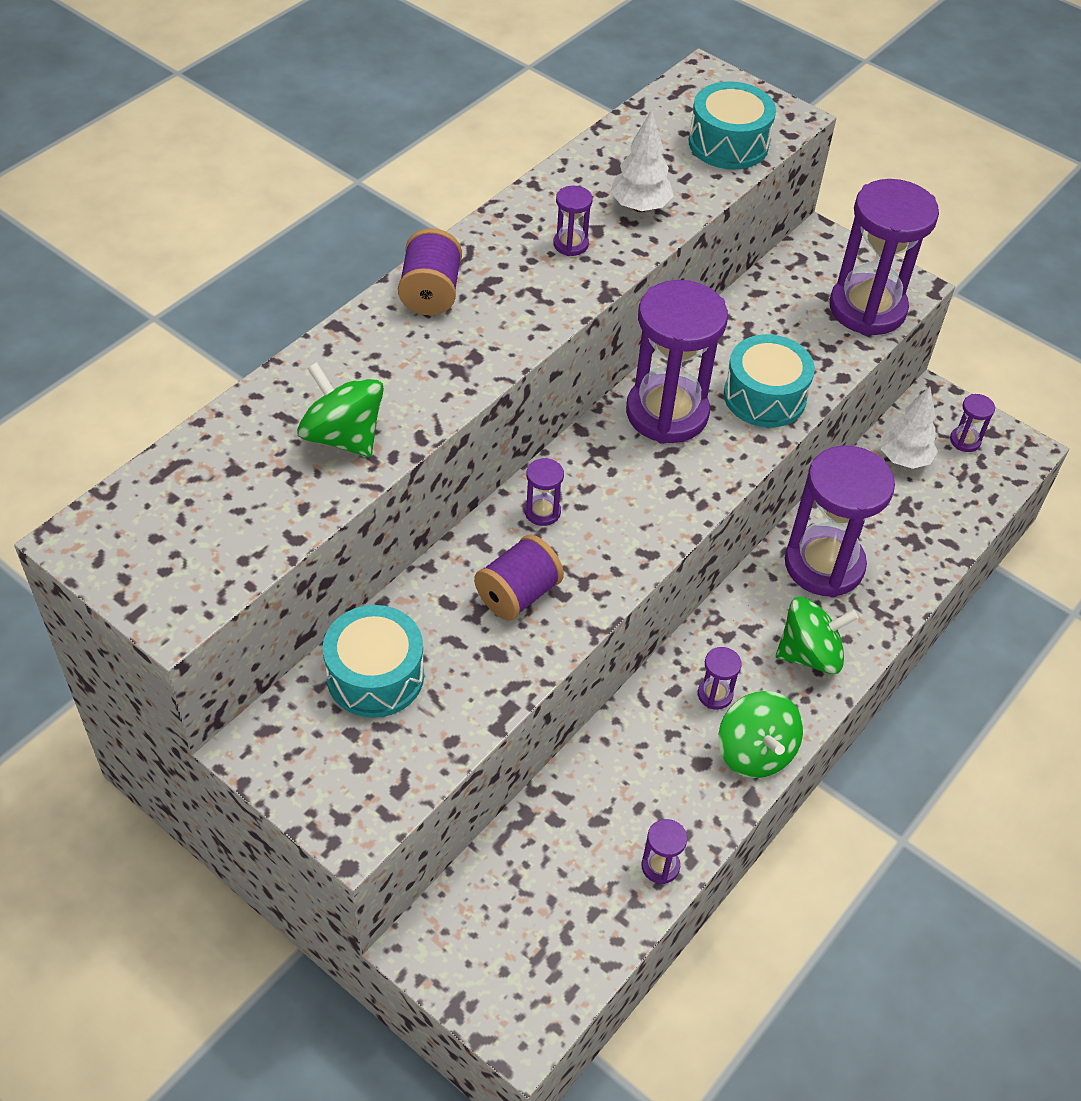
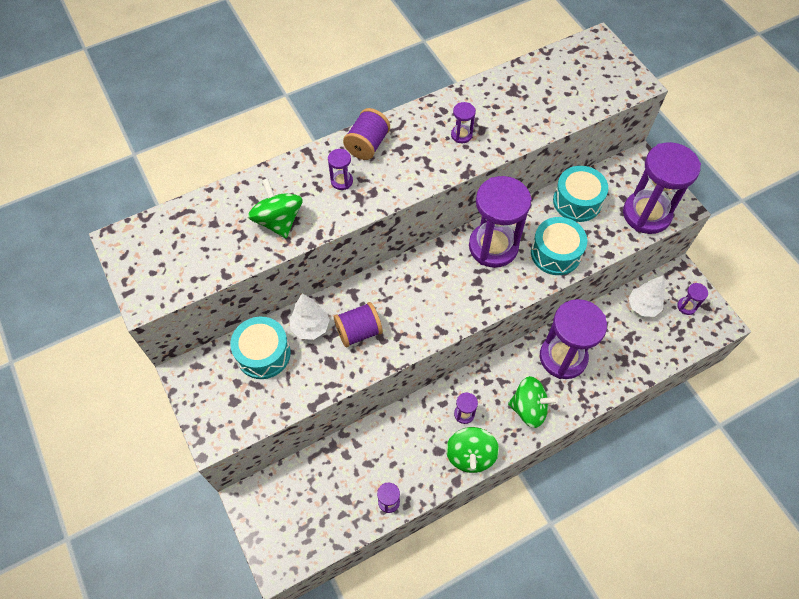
camera: 25 degrees right, 10 degrees up
(542, 512) = (395, 286): purple hourglass -> purple hourglass (341, 181)
(640, 207) = (514, 121): white tree -> white tree (310, 327)
(728, 144) = (589, 92): turquoise drum -> turquoise drum (577, 201)

